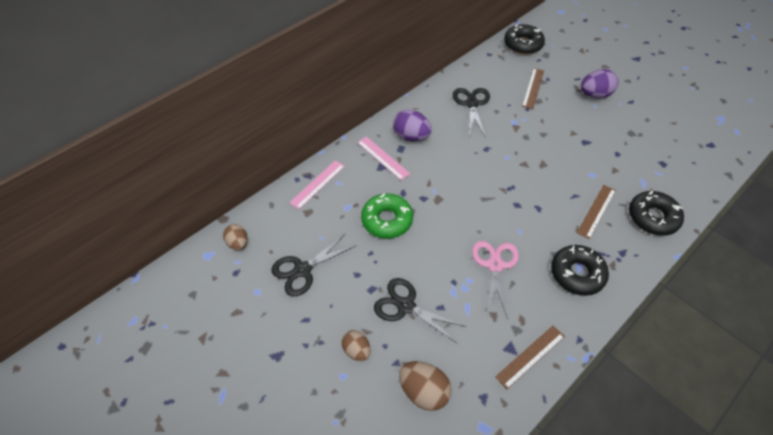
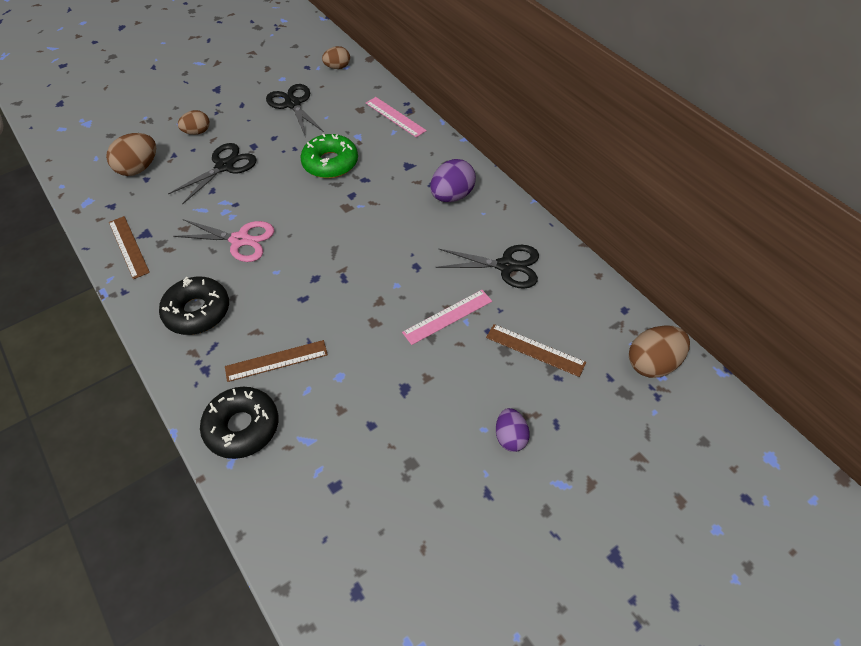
camera: 100 degrees right, 0 degrees up
(383, 158) = (421, 168): pink ruler -> pink ruler (447, 316)
(523, 44) = (653, 363): black donut -> brown egg
(594, 95) = (510, 437): purple egg -> purple egg, size x0.65
(596, 211) = (276, 361): brown ruler -> brown ruler turned 60 degrees counterclockwise

